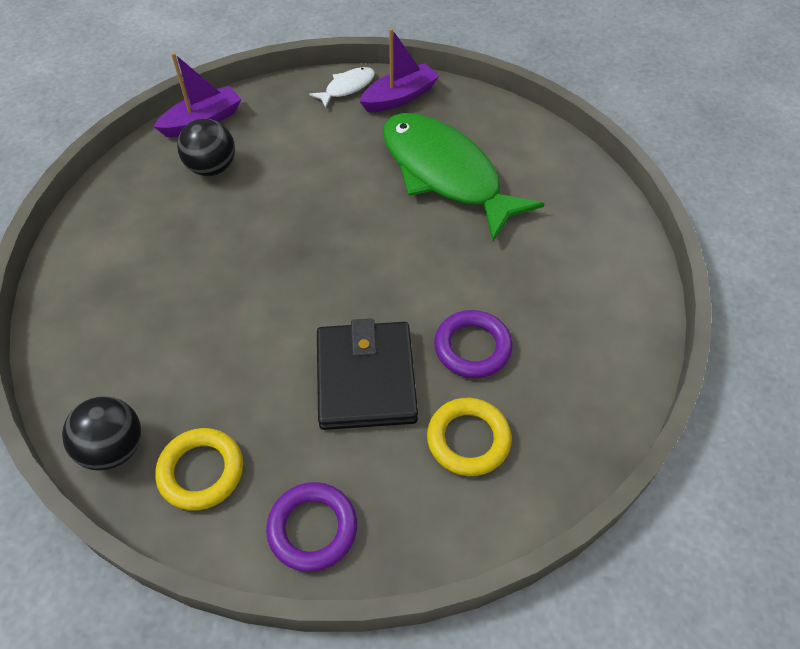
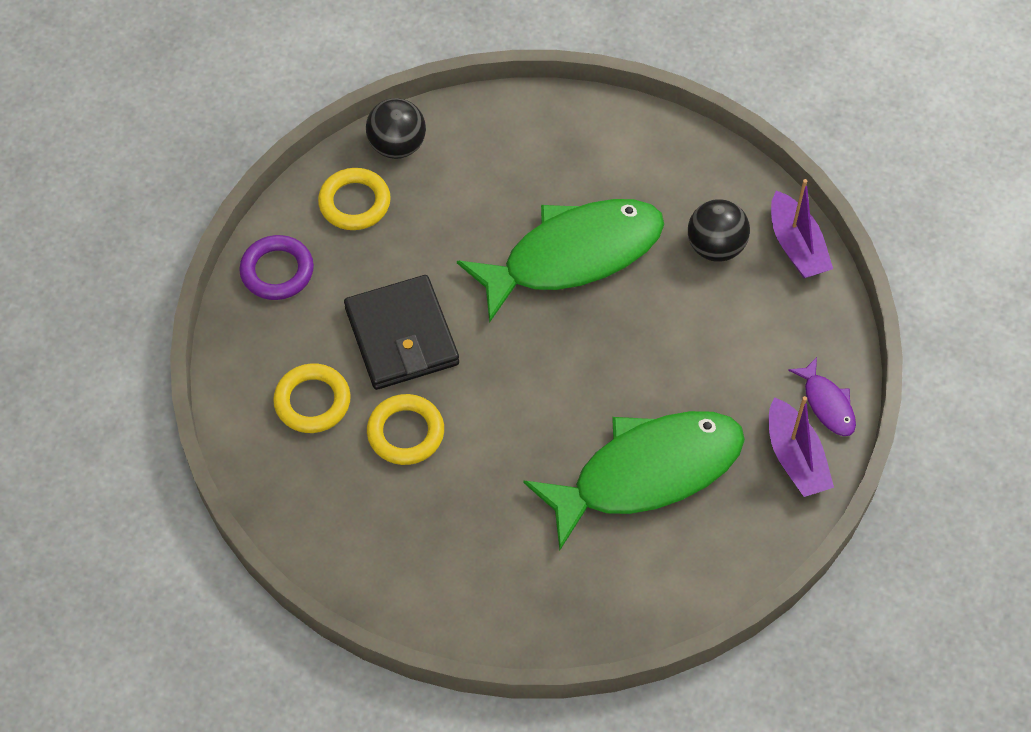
camera: 105 degrees right, 5 degrees up
(239, 261) = (573, 256): none -> green fish
(347, 87) = (827, 404): white fish -> purple fish
(366, 378) = (402, 336): black wallet -> black wallet turned 60 degrees clockwise
(472, 347) = (405, 433): purple ring -> yellow ring

